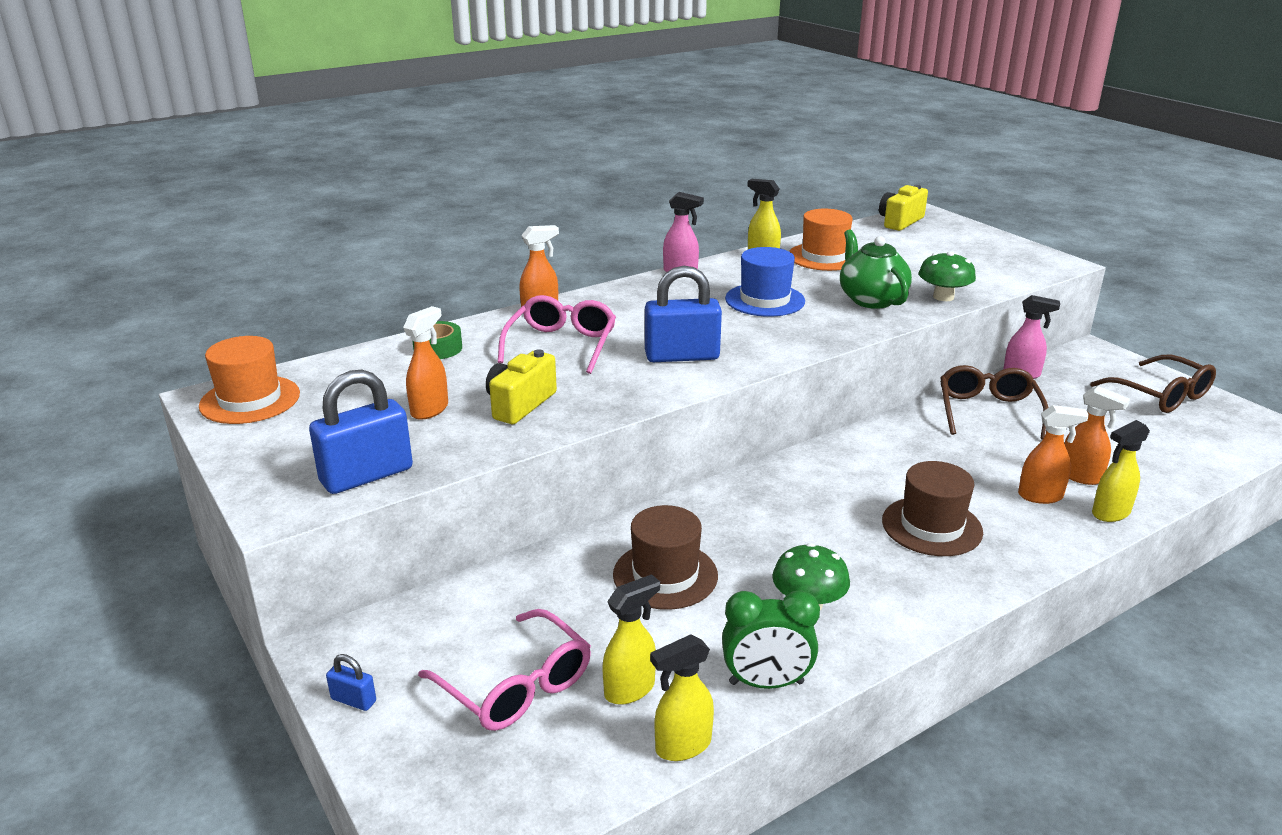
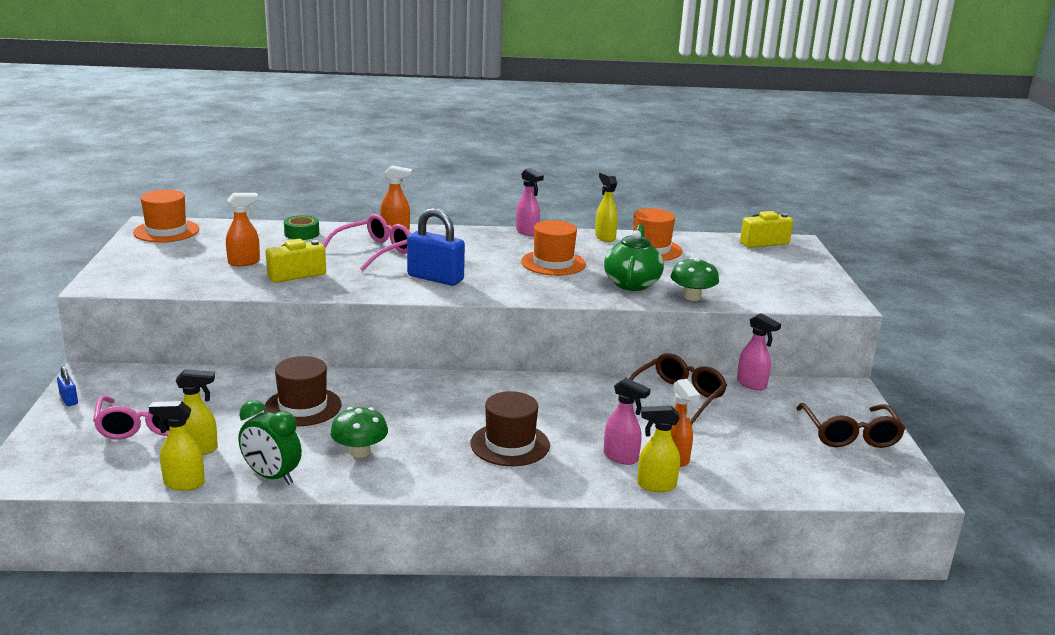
camera: 30 degrees right, 5 degrees down
(366, 475) = (162, 282): blue padlock -> none
(765, 300) = (553, 263): blue hat -> orange hat
(1041, 496) = (621, 457): orange spray bottle -> pink spray bottle

